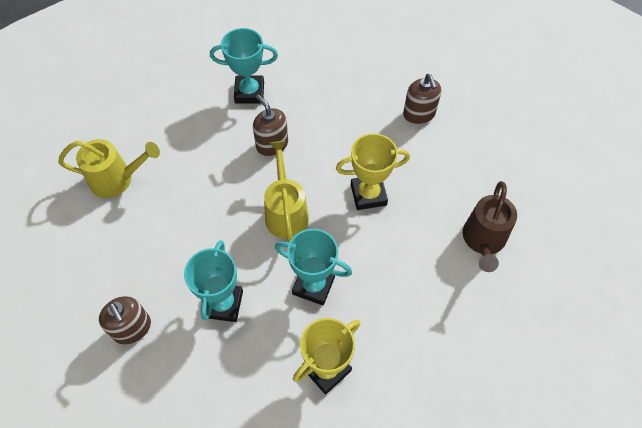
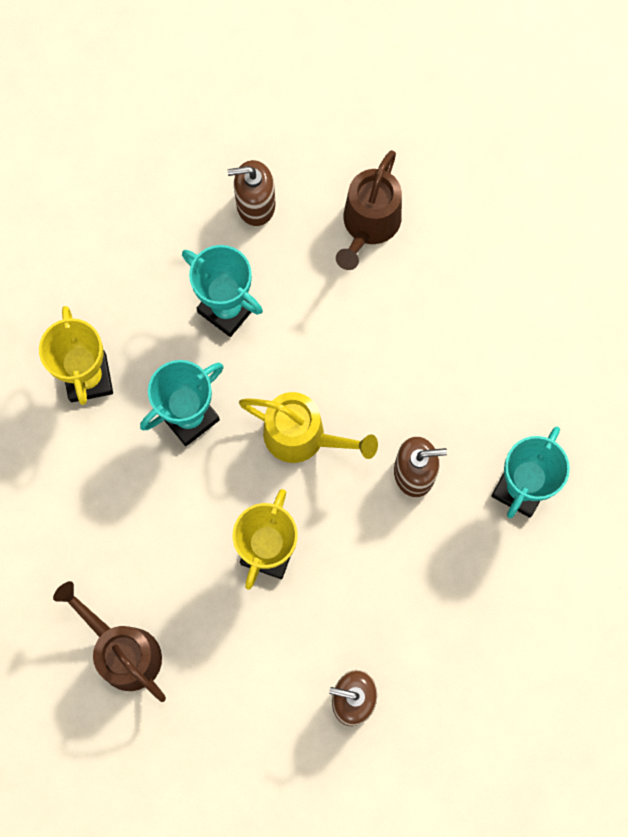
camera: 120 degrees right, 15 degrees up
(116, 247) = (368, 226): none -> brown watering can
(117, 179) = (466, 263): yellow watering can -> none

